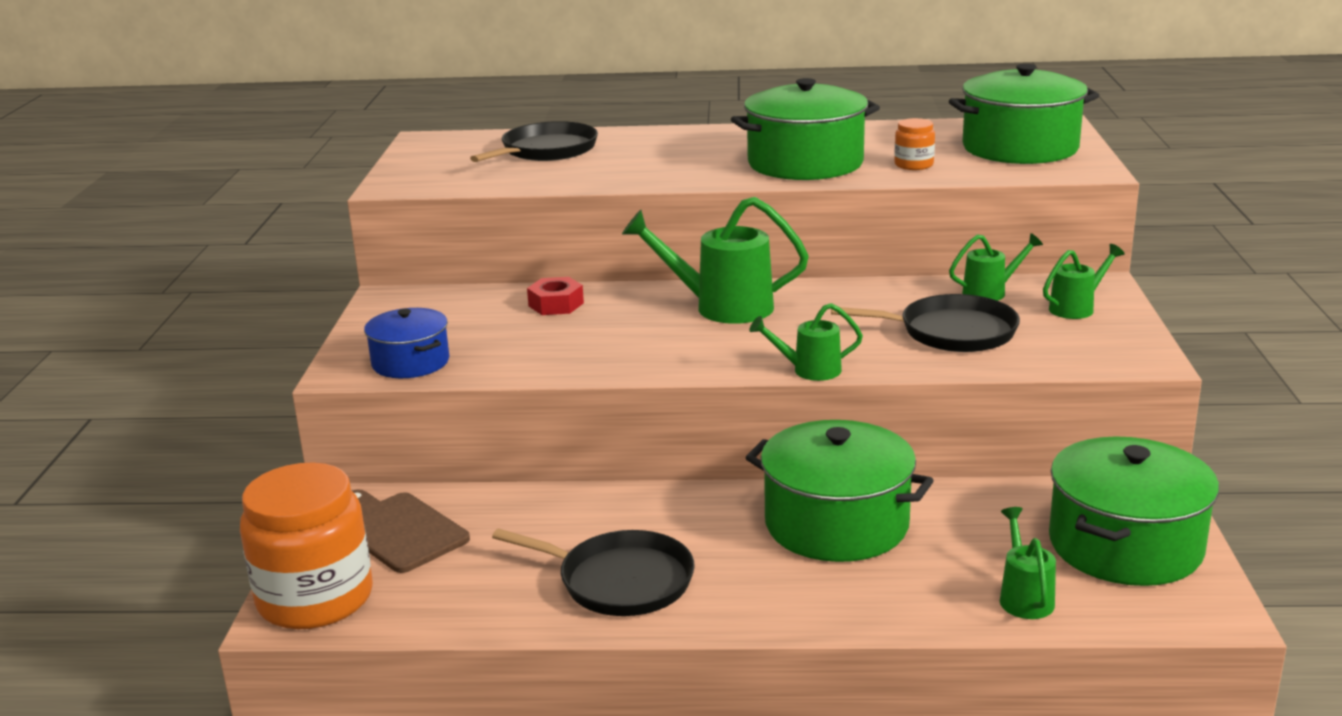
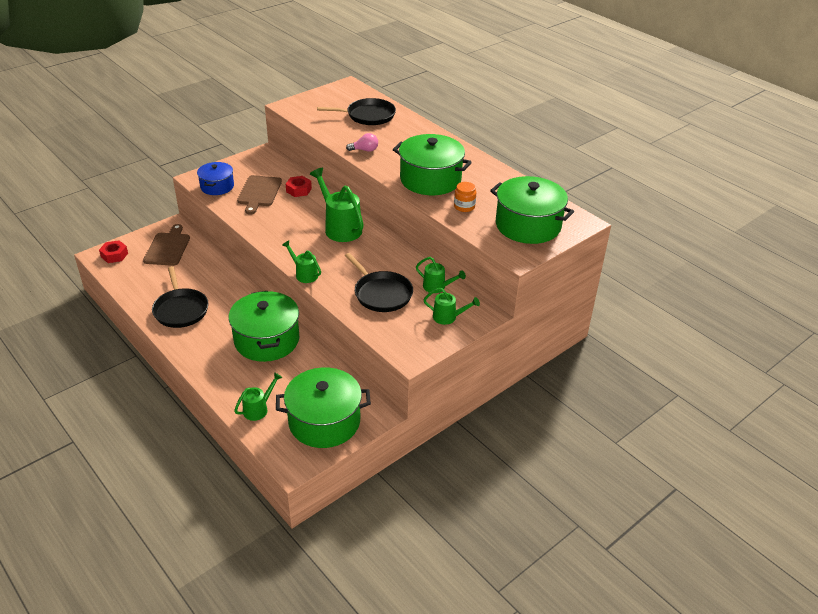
camera: 45 degrees right, 15 degrees up
(315, 599) = (114, 255): orange jar -> red nut
(502, 335) = (259, 193): none -> brown cutting board
(642, 176) = (365, 150): none -> pink light bulb

